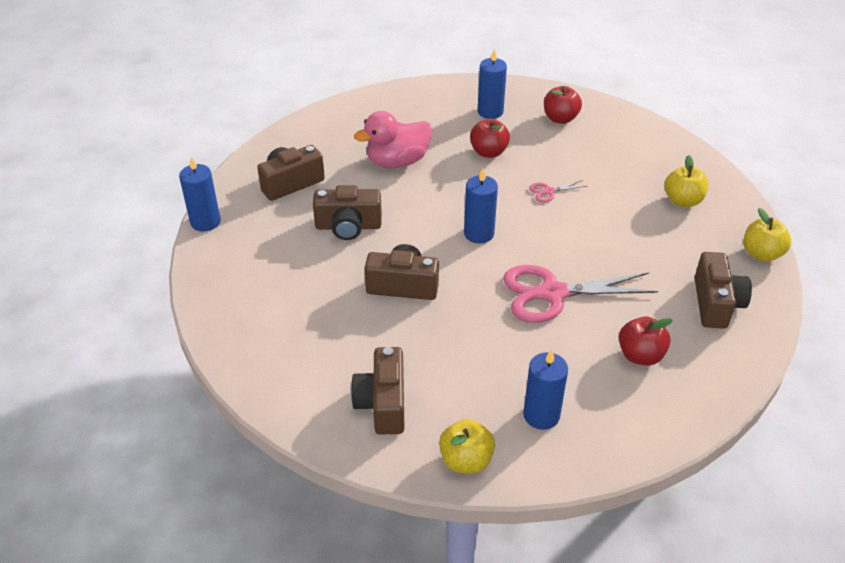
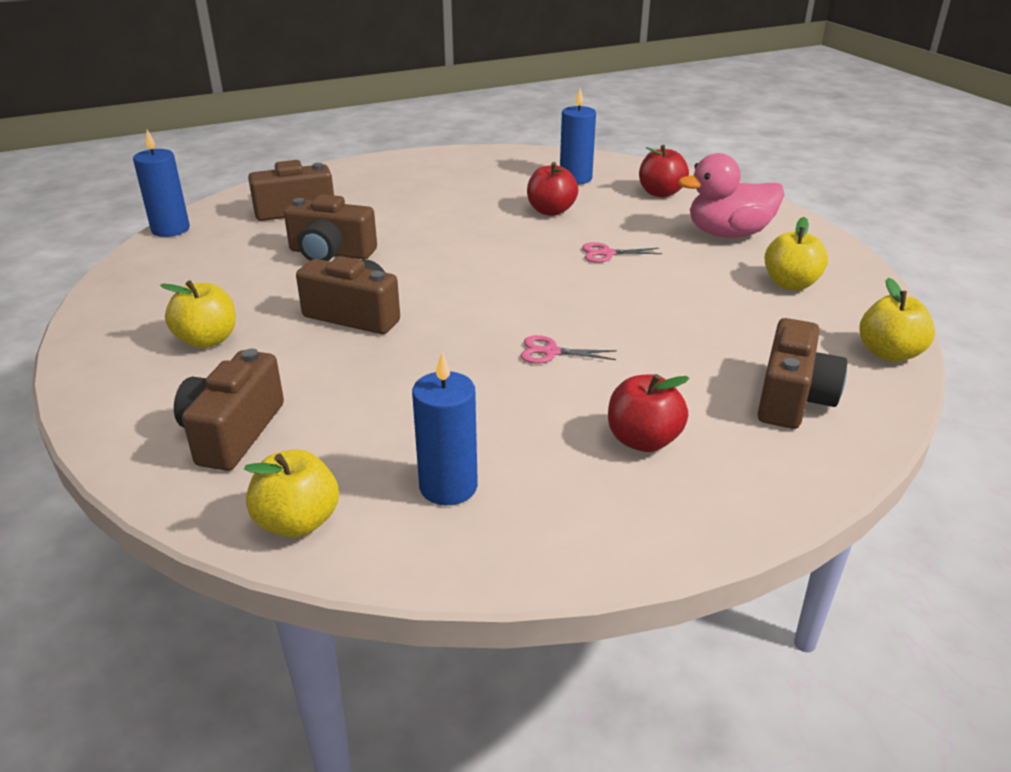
camera: 15 degrees right, 10 degrees down
(312, 328) = (207, 340): none -> yellow apple
(397, 162) = (433, 206): pink duck -> pink duck (728, 234)
(479, 233) = (489, 280): blue candle -> none
(552, 294) = (550, 352): pink scissors -> pink scissors, size x0.43

